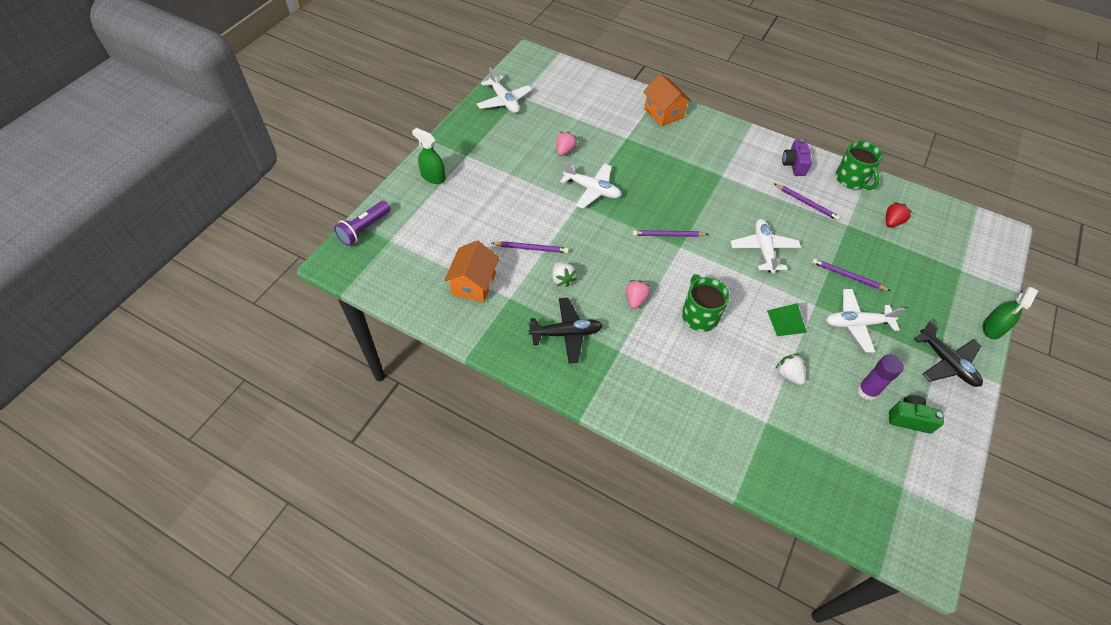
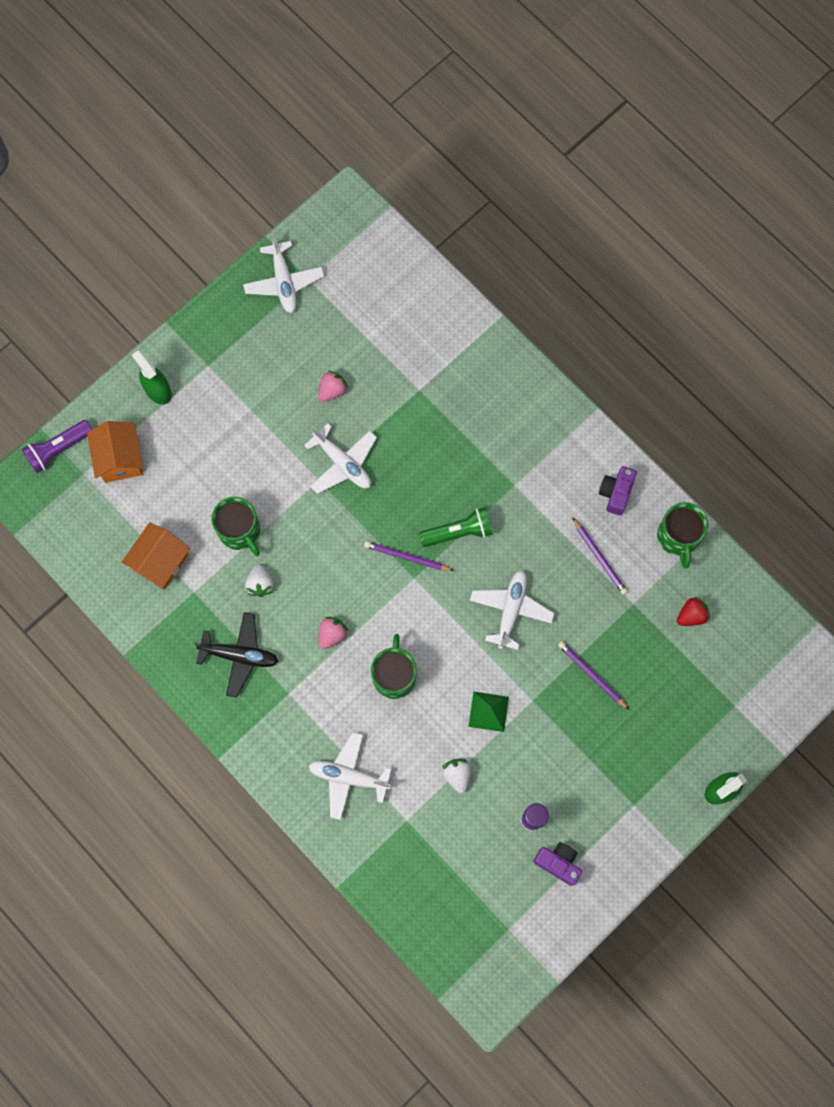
camera: 20 degrees right, 20 degrees up
(531, 248) = (240, 531): purple pencil -> green mug
(663, 113) = (486, 359): orange house -> orange house (120, 459)
(698, 211) = (458, 532): none -> green flashlight
(857, 324) = (566, 738): white plane -> white plane (349, 777)
(909, 419) = (558, 863): green camera -> purple camera
(946, 362) = (639, 814): black plane -> none

